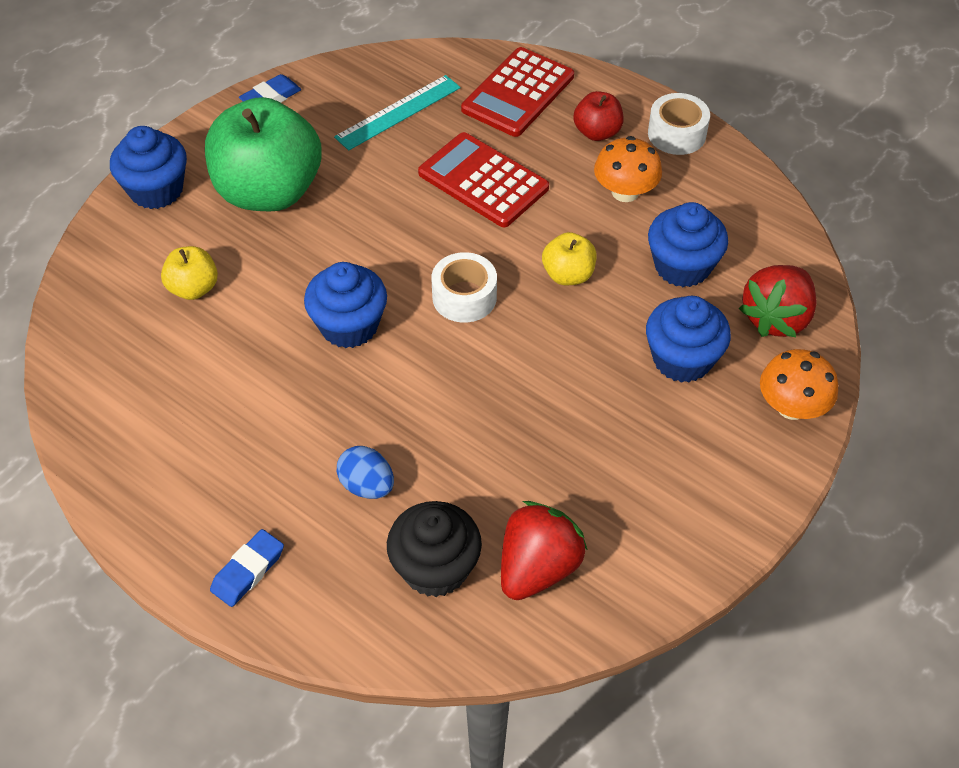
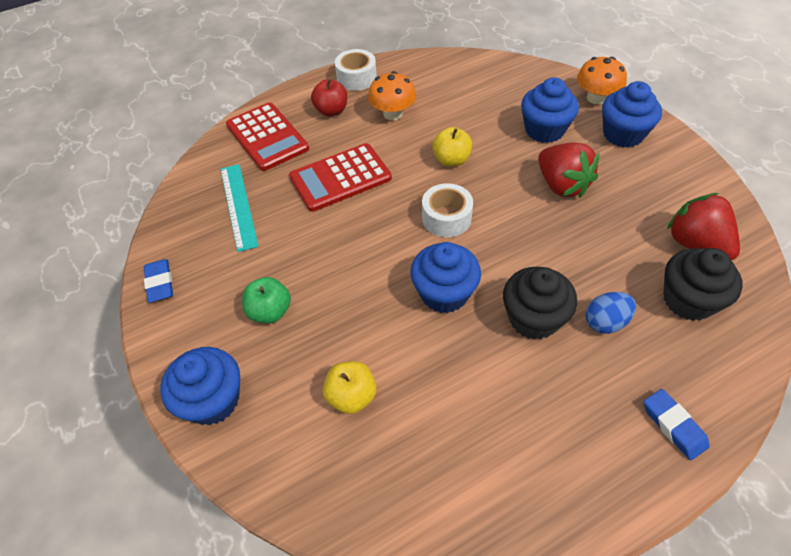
camera: 65 degrees left, 0 degrees up
(269, 192) = (270, 311): green apple -> green apple, size x0.46
(346, 415) = (533, 318): none -> black cupcake
(682, 266) = (469, 108): blue cupcake -> blue cupcake (623, 134)
(776, 318) = (527, 84): red strawberry -> red strawberry (562, 185)

